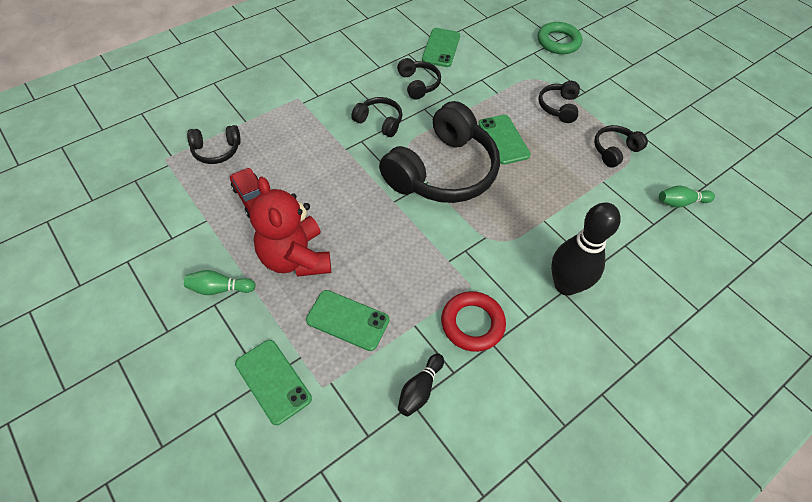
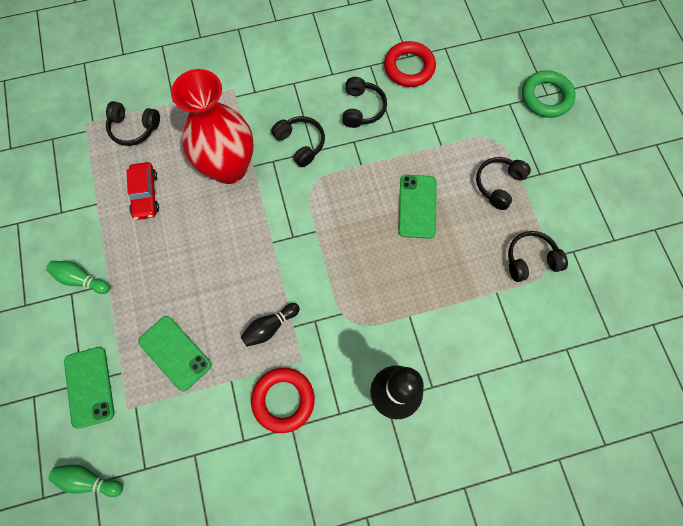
camera: 25 degrees right, 15 degrees up
(295, 258) = (157, 272): red teddy bear -> none
(324, 156) = (229, 168): none -> red vase
(420, 389) = (206, 445): black bowling pin -> black bowling pin (270, 327)
(441, 48) = (409, 67): green phone -> red ring
(442, 171) = (336, 224): black headphones -> none
(681, 202) = (567, 347): green bowling pin -> green bowling pin (89, 480)

